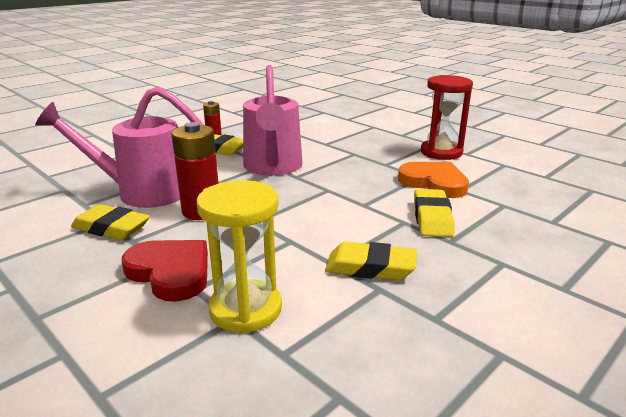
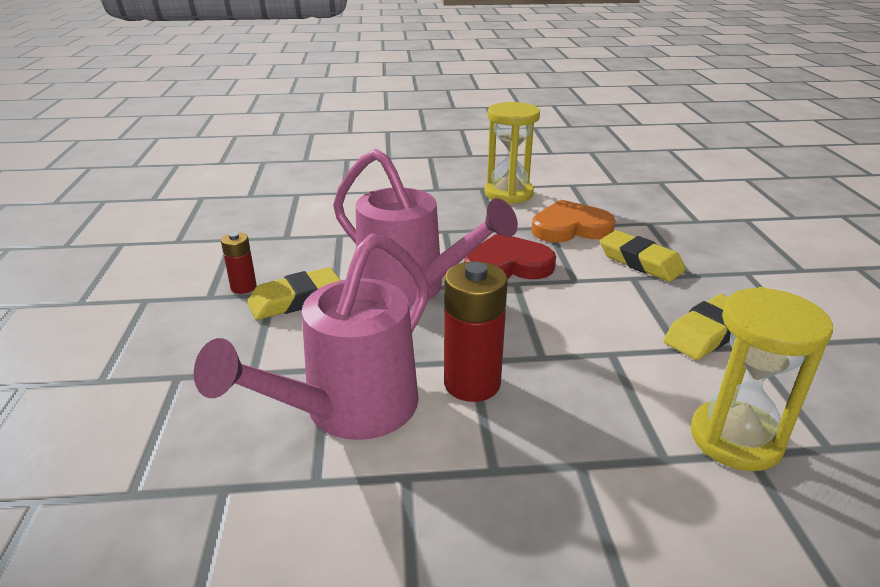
camera: 50 degrees left, 5 degrees up
(111, 228) = (435, 477): yellow eraser -> none
(170, 272) = (613, 465): red heart -> red heart (507, 265)
(441, 152) = (508, 194): red hourglass -> yellow hourglass

